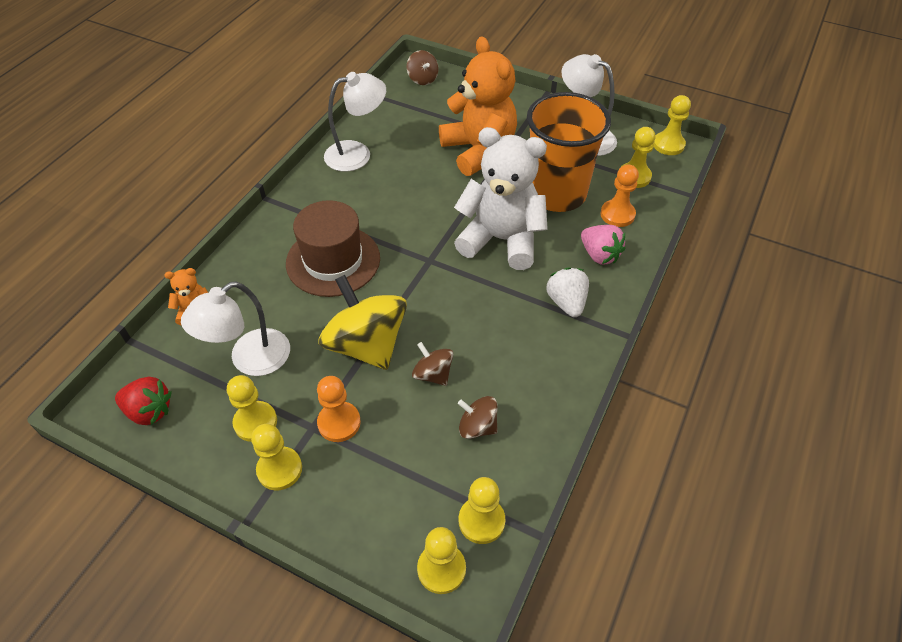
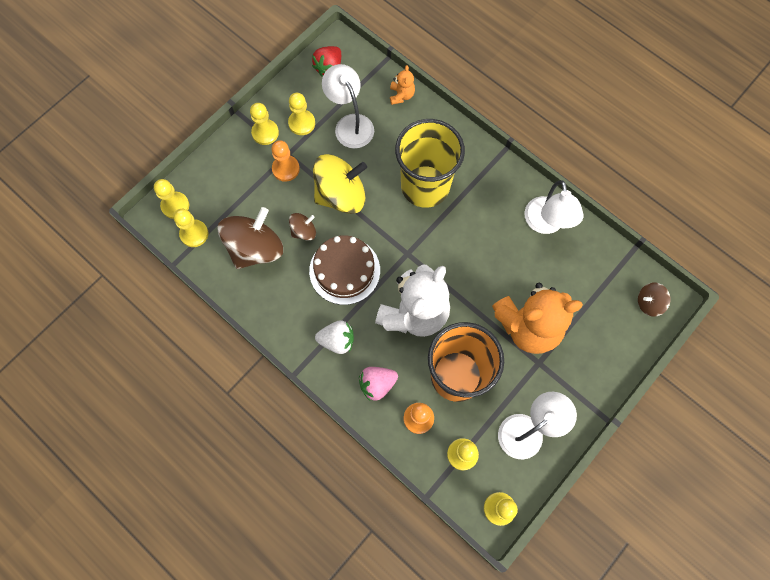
camera: 105 degrees right, 20 degrees up
(333, 260) = (425, 186): brown hat -> yellow cup
(473, 316) = (344, 270): none -> brown cake
(477, 427) = (255, 248): brown spinning top -> brown spinning top, size x2.05

